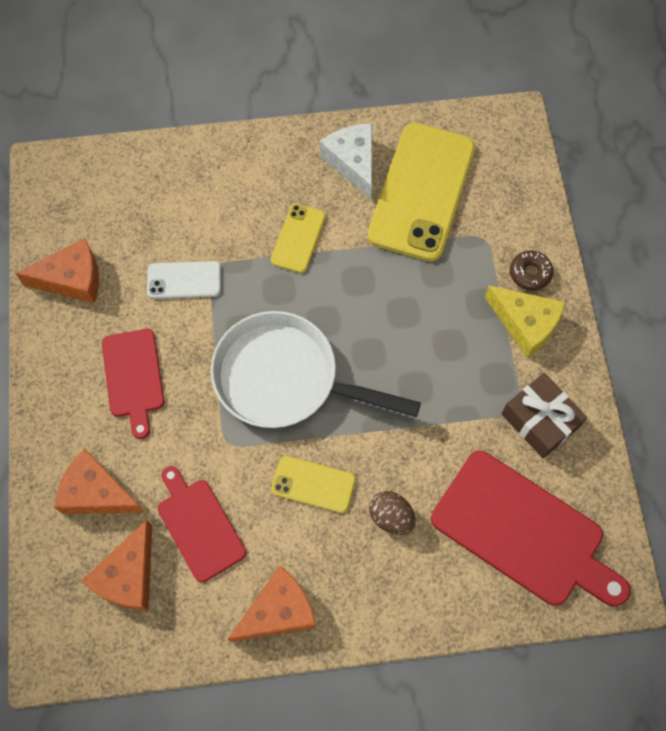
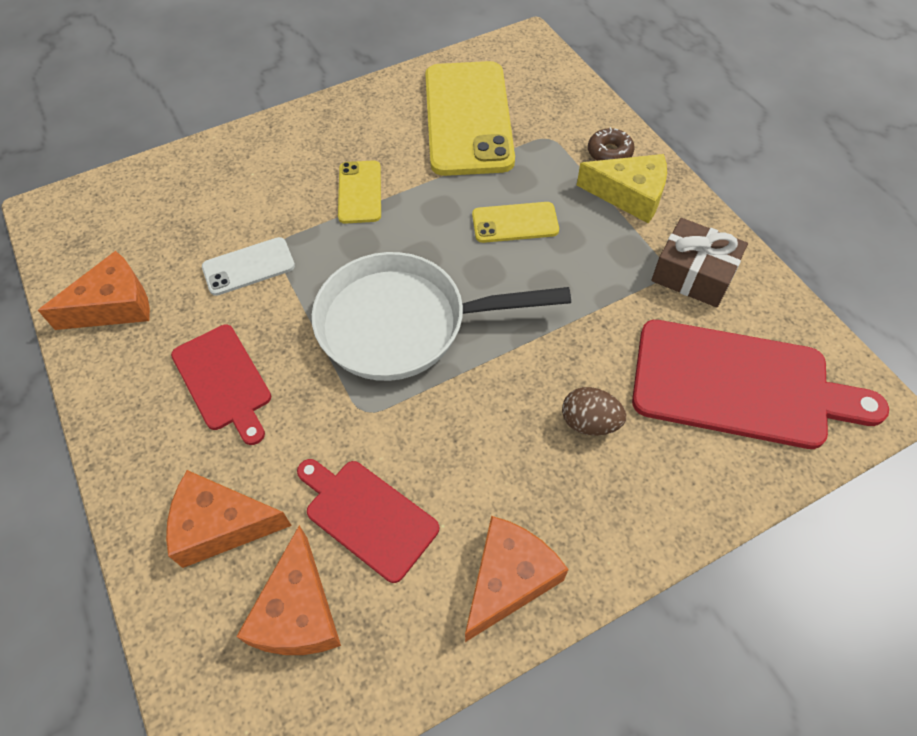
camera: 20 degrees left, 10 degrees down
(313, 484) = (484, 420): yellow phone -> yellow phone (515, 223)
(353, 162) = (387, 114): white cheese -> none

